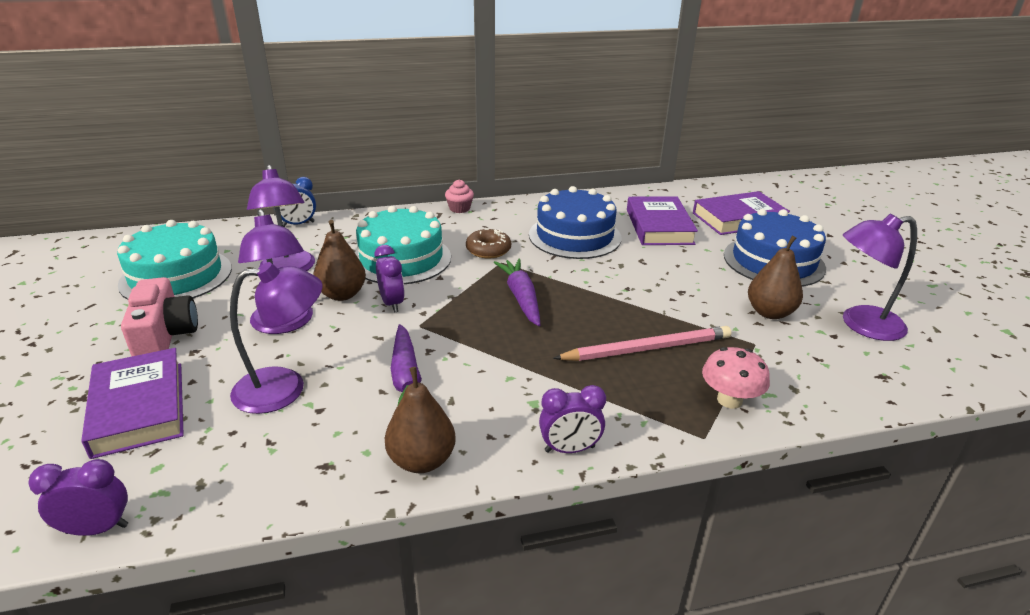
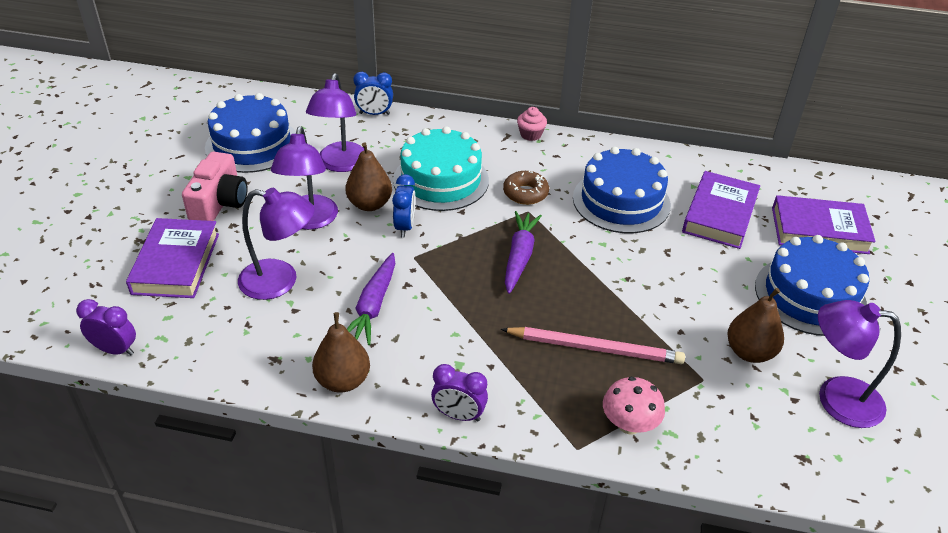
camera: 25 degrees right, 10 degrees up
(176, 276) = (252, 144): turquoise cake -> blue cake
(392, 303) = (405, 227): purple clock -> blue clock

